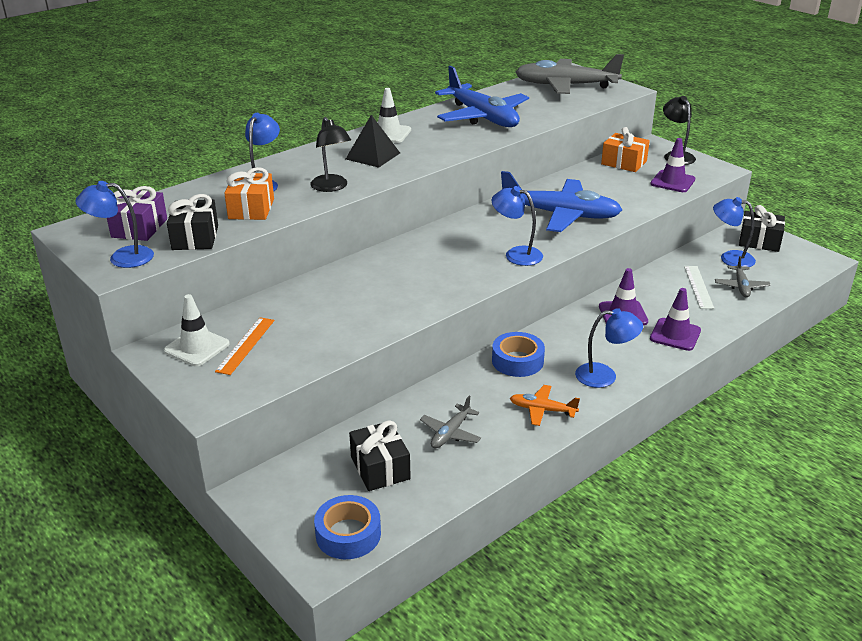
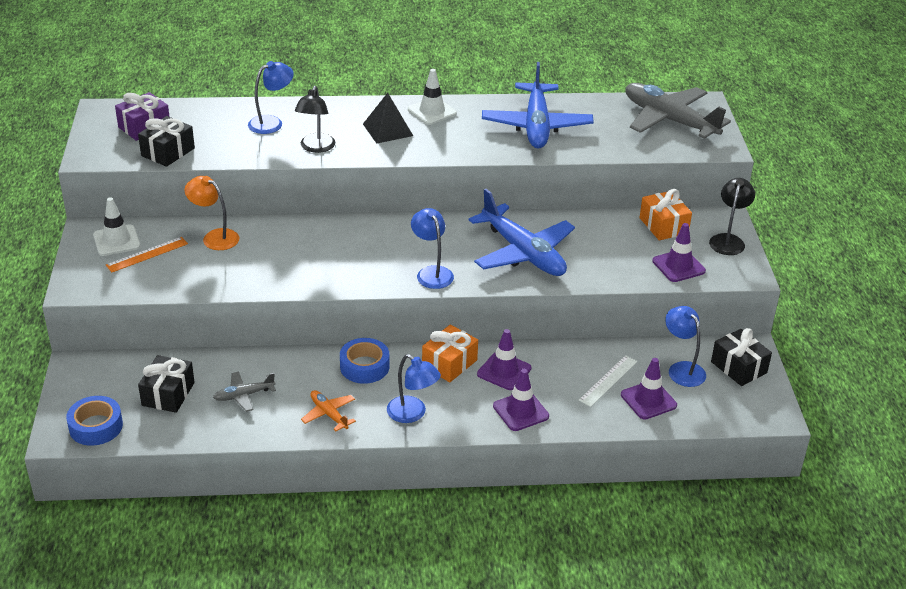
camera: 35 degrees right, 5 degrees up
(122, 257) = (105, 148): blue lamp -> none
(251, 209) = (235, 143): orange gift -> orange gift (449, 363)
(292, 305) = (214, 237): none -> orange lamp
(741, 286) = (648, 400): grey plane -> purple traffic cone

